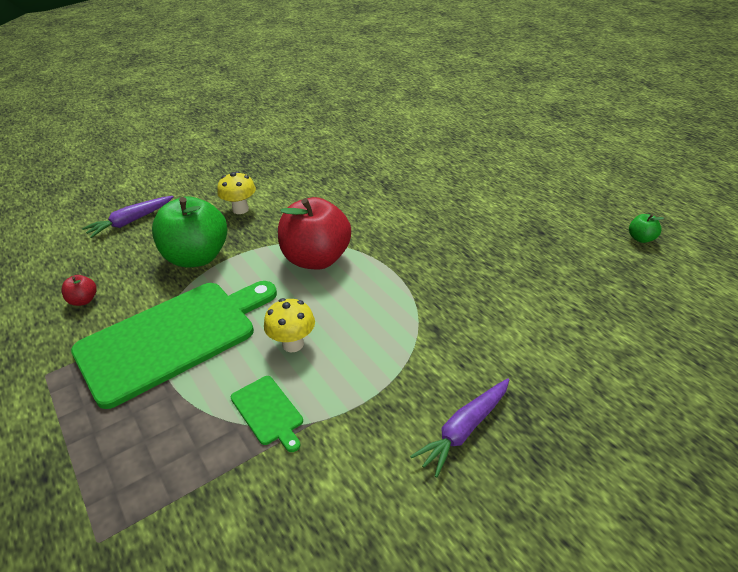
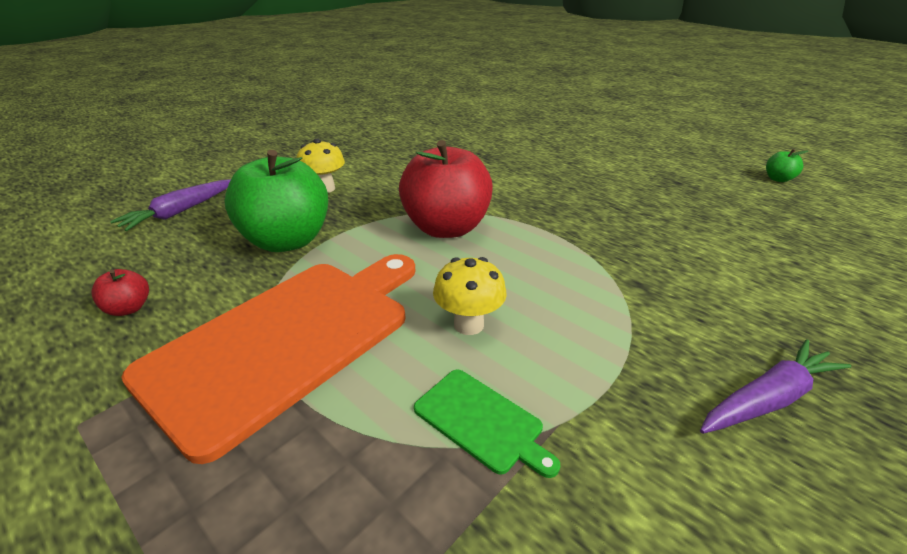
camera: 15 degrees left, 5 degrees down
(172, 337) = (287, 339): green cutting board -> orange cutting board
(464, 430) = (768, 399): purple carrot -> purple carrot turned 150 degrees counterclockwise

